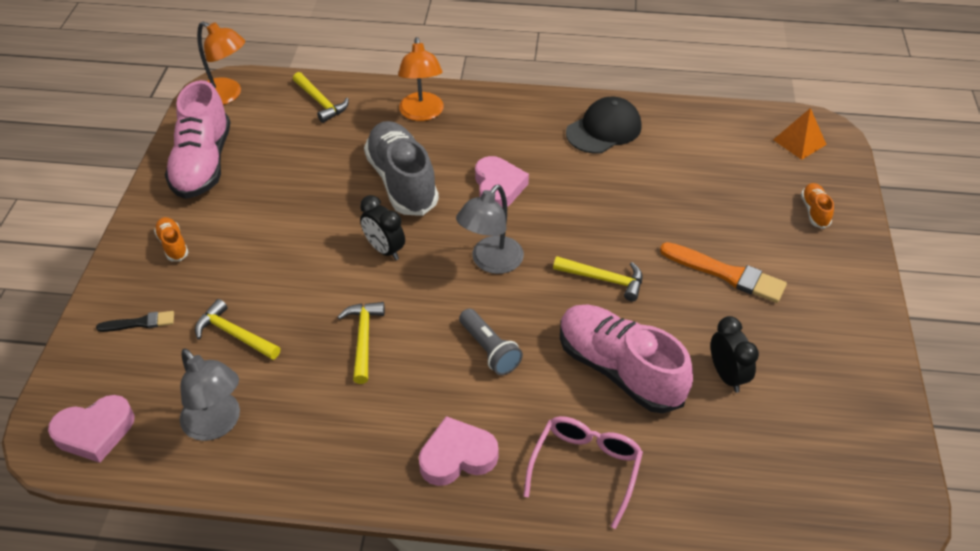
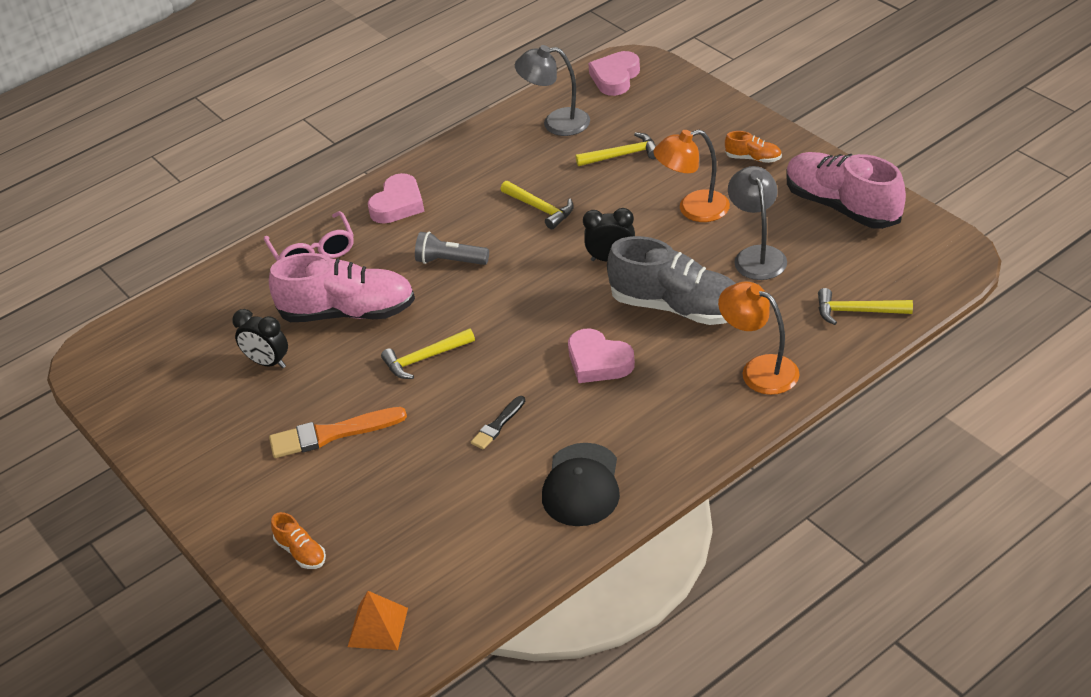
camera: 140 degrees right, 5 degrees down
(140, 323) = (688, 120): black brush -> black brush (497, 425)
(227, 95) = (937, 256): orange lamp -> orange lamp (693, 209)
(491, 262) = (523, 308): grey lamp -> grey lamp (757, 255)

